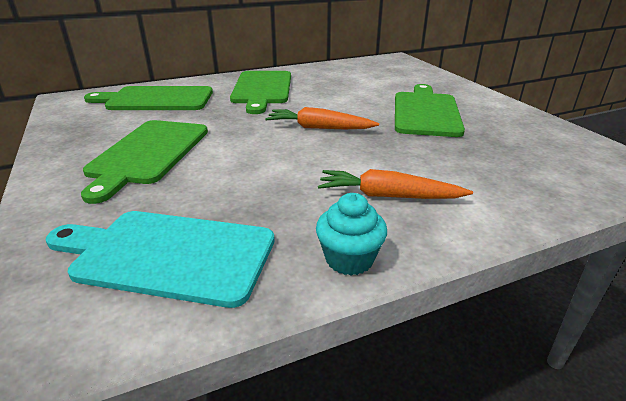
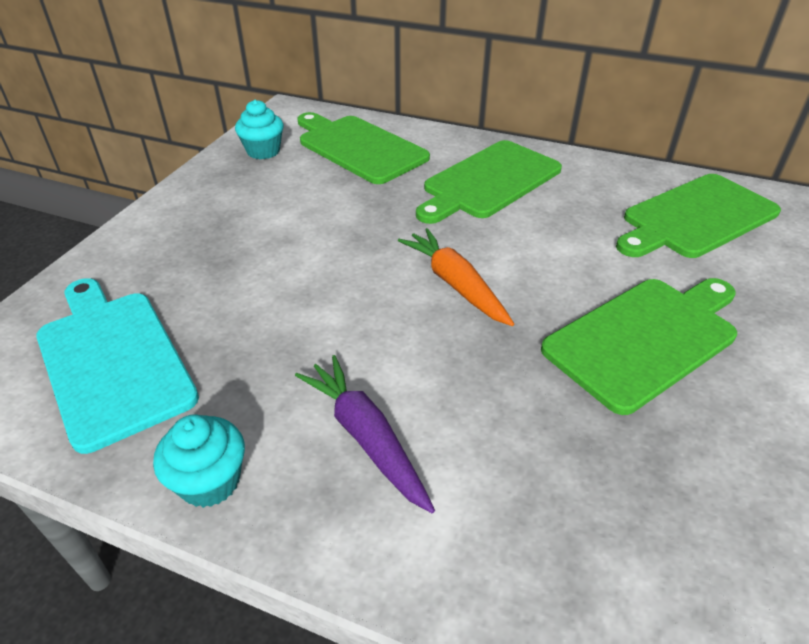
camera: 45 degrees right, 10 degrees up
(84, 121) = (263, 151): none -> turquoise cupcake
(147, 154) = (252, 226): green cutting board -> green cutting board (695, 217)
(388, 196) = (366, 437): orange carrot -> purple carrot

